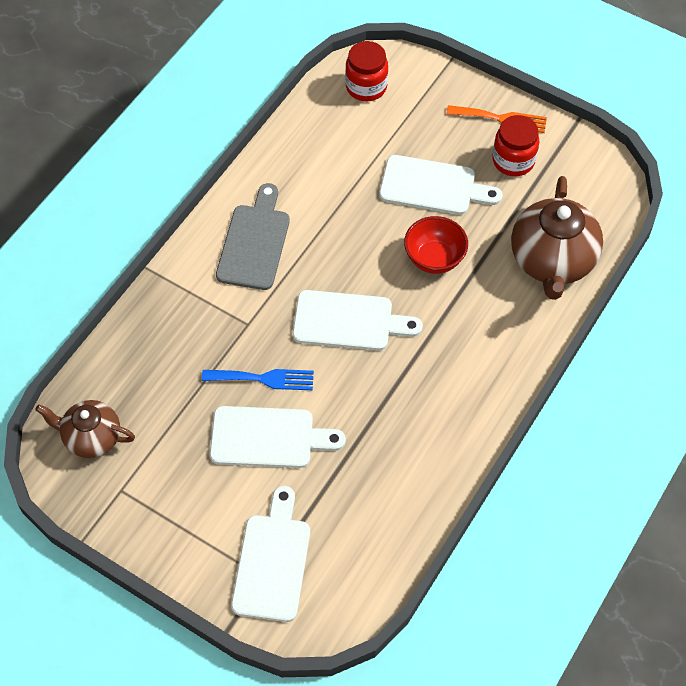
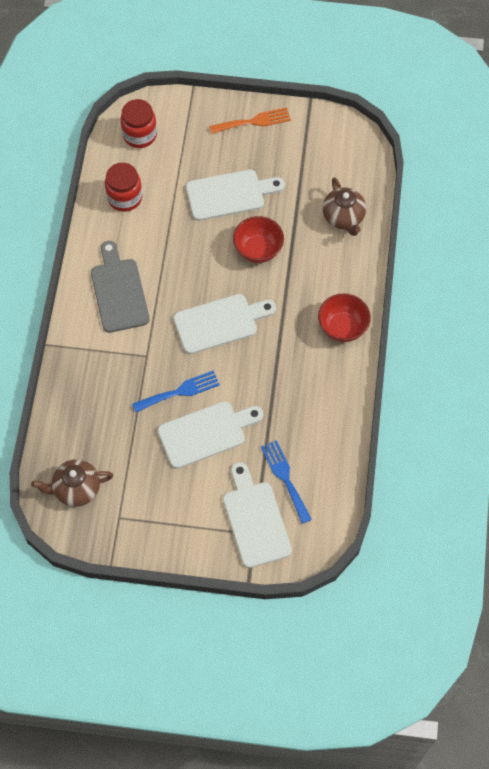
camera: 25 degrees left, 5 degrees up
(332, 528) = (285, 478): none -> blue fork
(488, 384) = (342, 327): none -> red bowl
(513, 161) = (278, 151): red jar -> red jar (125, 198)
(552, 262) = (343, 218): brown teapot -> brown teapot, size x0.61

